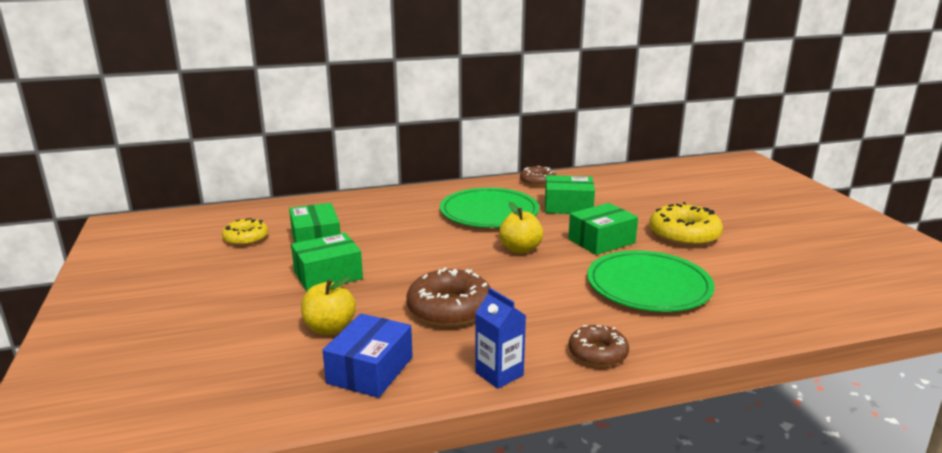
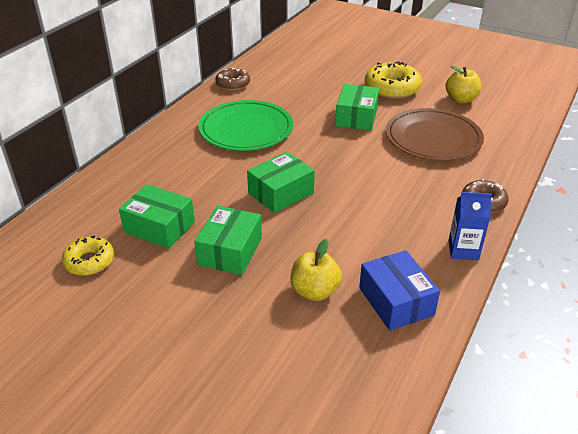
camera: 45 degrees left, 15 degrees up
(450, 309) = (360, 224): brown donut -> none
(520, 249) = (321, 150): yellow apple -> yellow apple (461, 99)
(568, 206) = (290, 97): green box -> green box (281, 193)
(648, 285) = (433, 138): green plate -> brown plate

